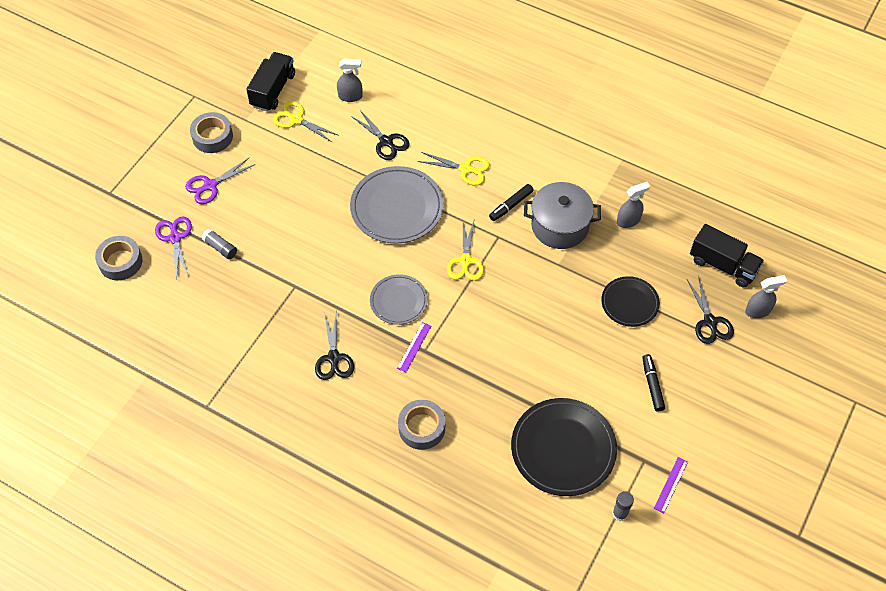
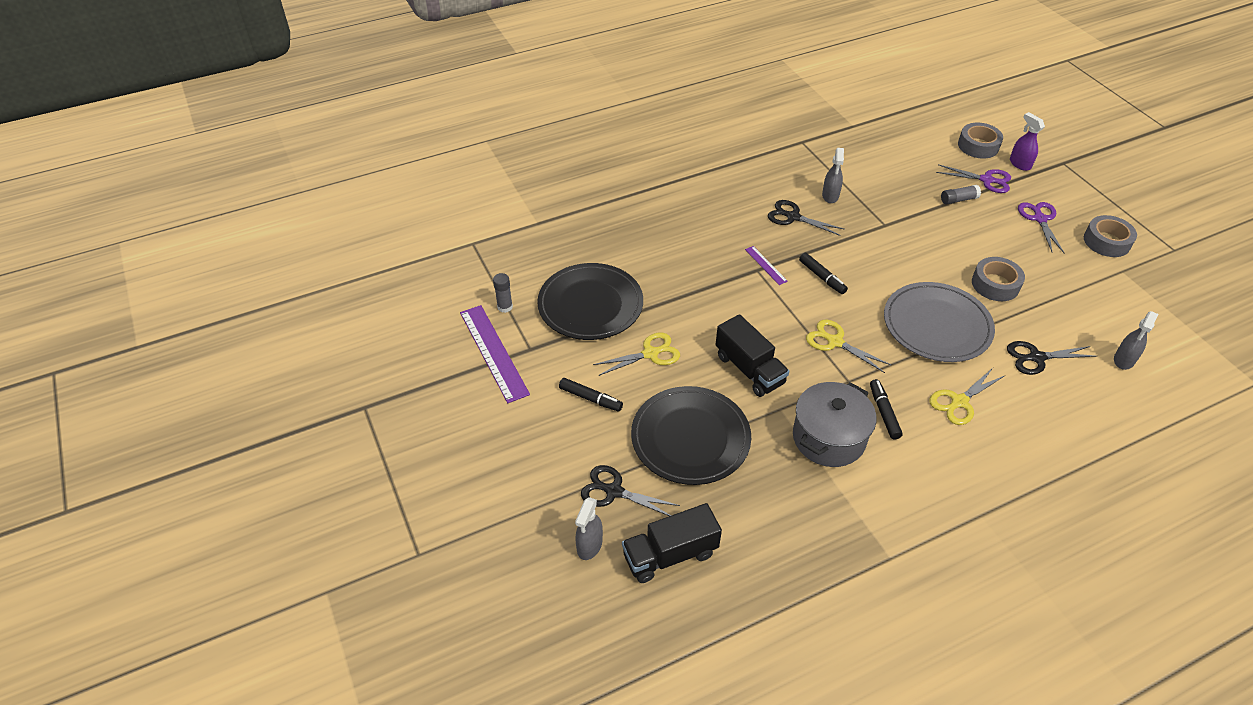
camera: 125 degrees right, 10 degrees down
(132, 222) = (1019, 164): none -> purple spray bottle
(273, 90) = (1160, 306): black truck -> black truck (749, 369)
(296, 119) = (1105, 305): yellow scissors -> yellow scissors (651, 353)
(398, 301) = (822, 277): grey plate -> black marker
(422, 428) = (686, 235): grey tape -> grey tape (995, 284)
(628, 221) = (794, 504): grey spray bottle -> grey spray bottle (830, 196)
(629, 303) = (690, 438): black plate -> black plate, size x1.69
(671, 485) = (493, 352): purple ruler -> purple ruler, size x2.07

